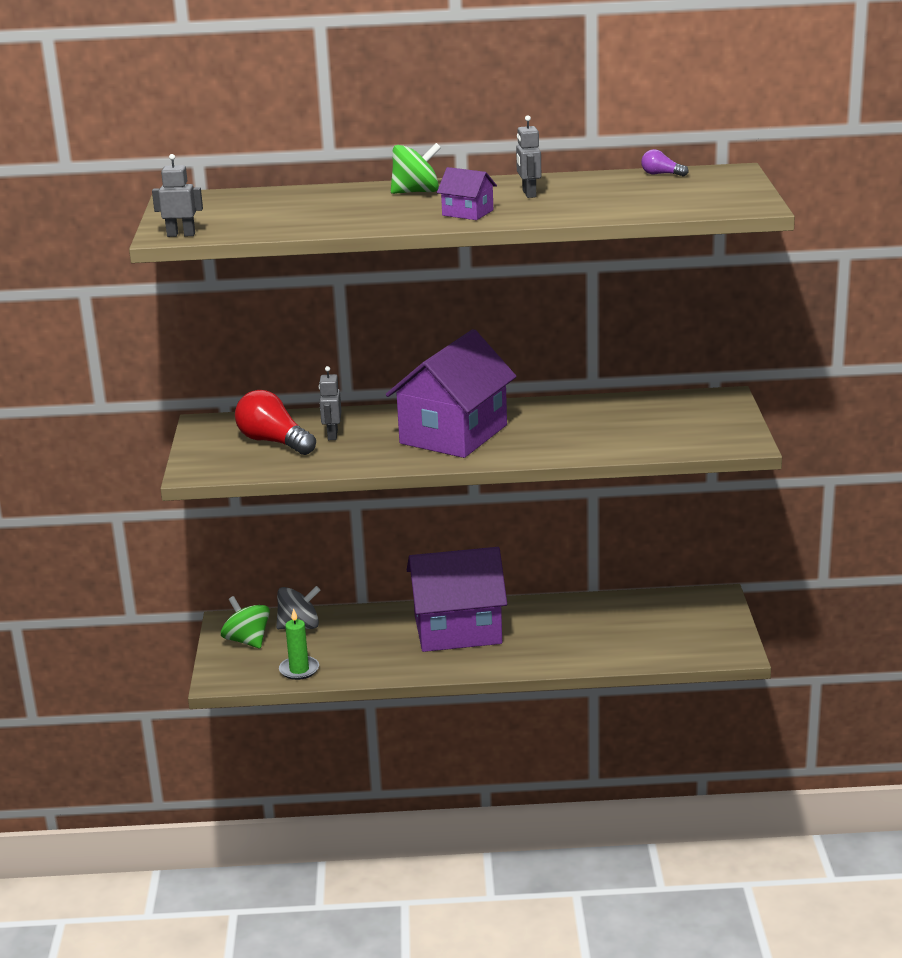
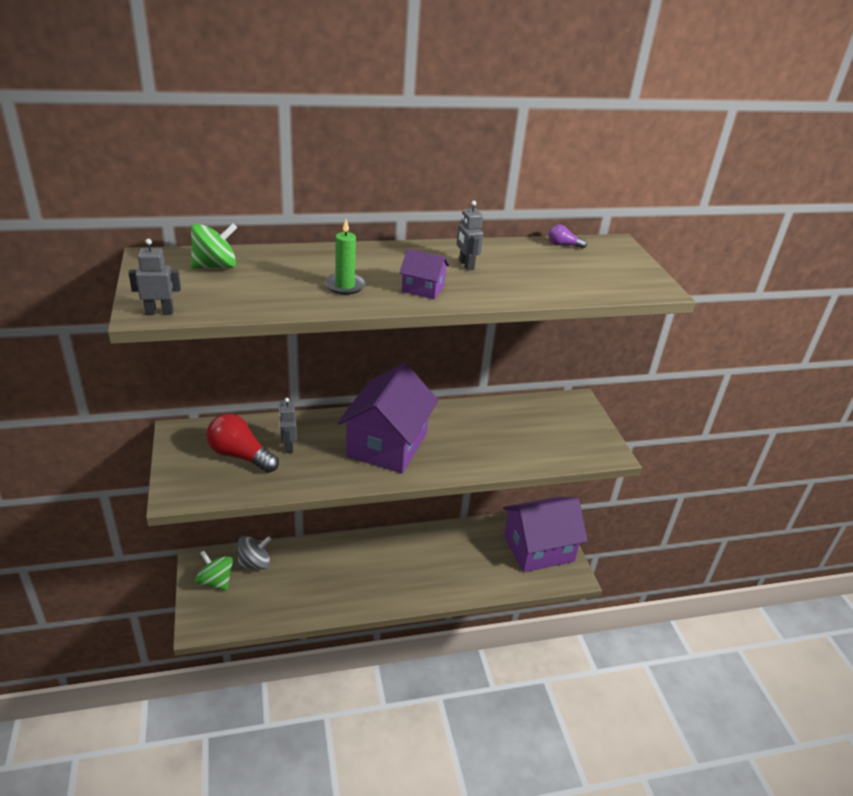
camera: 15 degrees left, 10 degrees up
(299, 670) = (260, 612): green candle -> green candle (345, 286)
(416, 192) = (368, 258): green spinning top -> green spinning top (215, 266)
(457, 629) = (375, 562): purple house -> purple house (538, 548)

